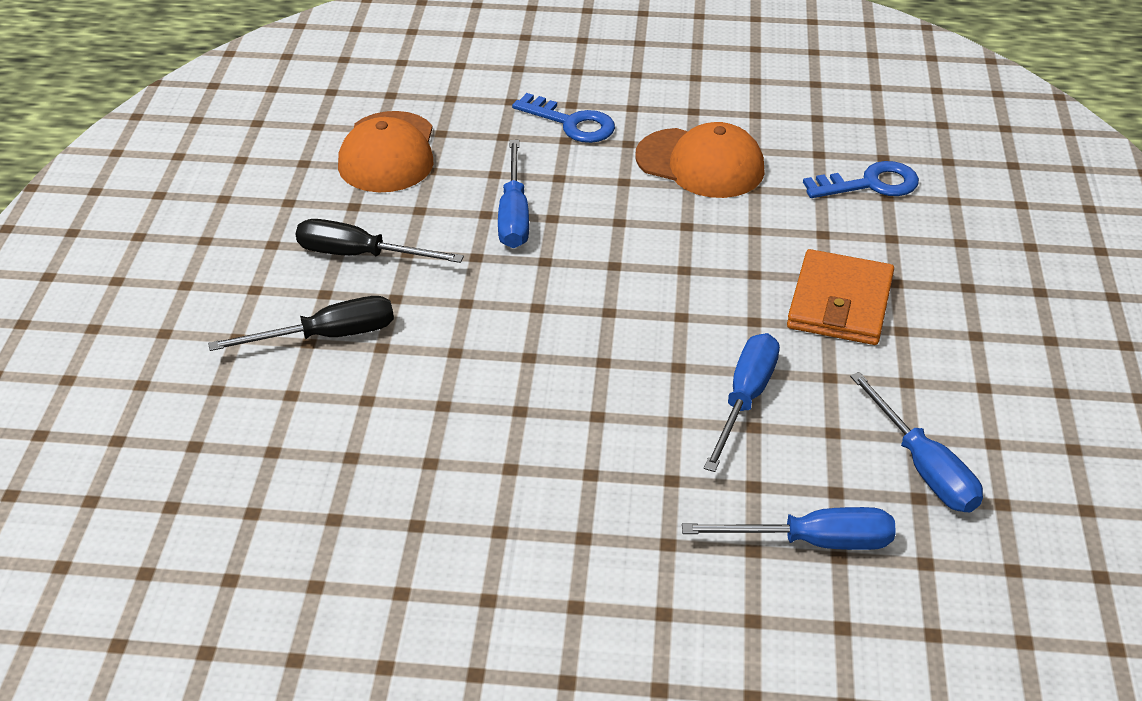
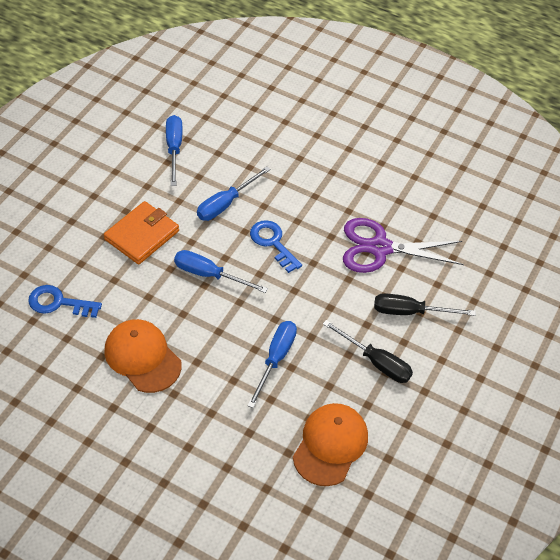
camera: 160 degrees left, 10 degrees up
(420, 419) = (379, 248): none -> purple scissors
(571, 123) = (199, 427): blue key -> blue key (273, 243)
(812, 542) = (242, 138): blue screwdriver -> blue screwdriver (209, 275)

